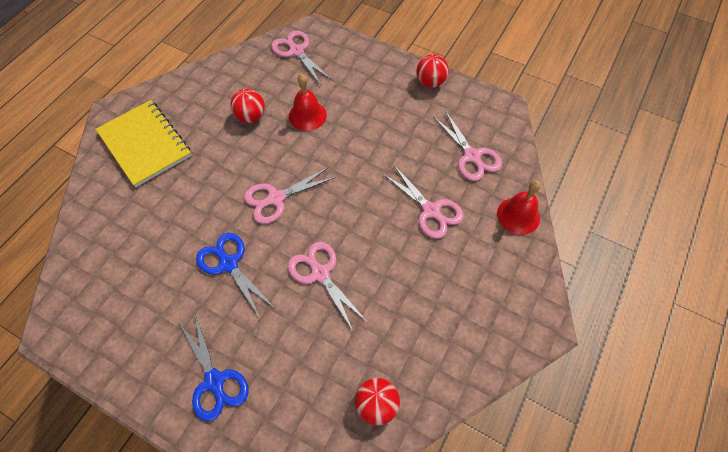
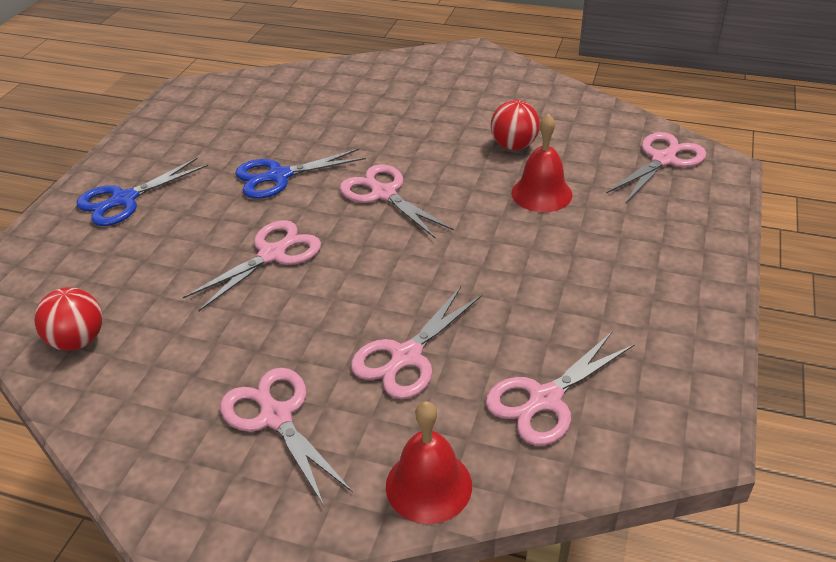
camera: 80 degrees right, 20 degrees down
(145, 144) = (433, 82): yellow notebook -> none
(228, 263) = (278, 176): blue scissors -> blue scissors turned 150 degrees counterclockwise
(430, 82) = (696, 319): red ball -> none
(464, 282) = (275, 416): none -> pink scissors

